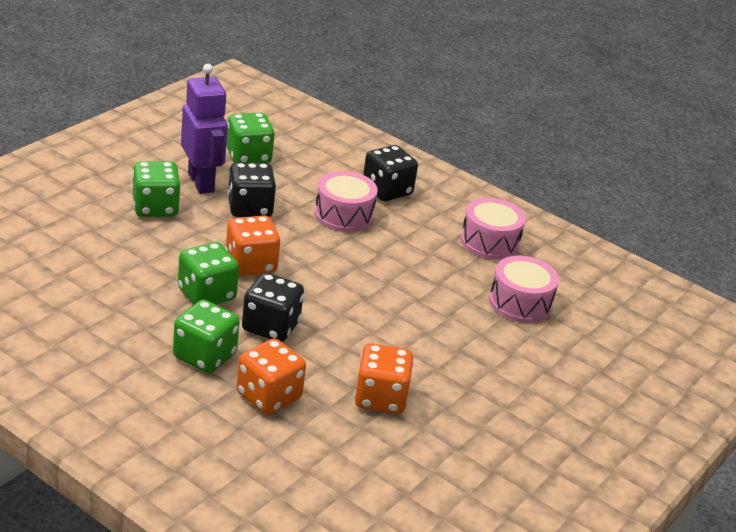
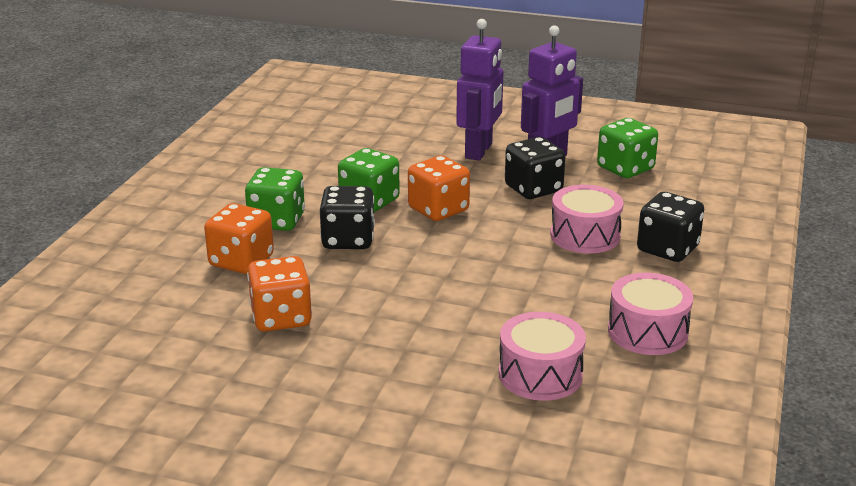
camera: 75 degrees right, 5 degrees down
(155, 207) = (479, 151): green dice -> purple robot

